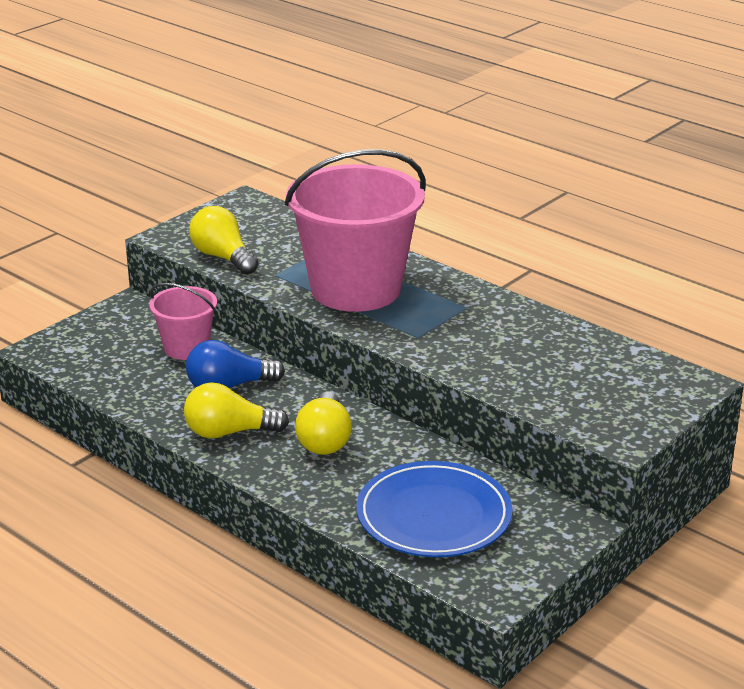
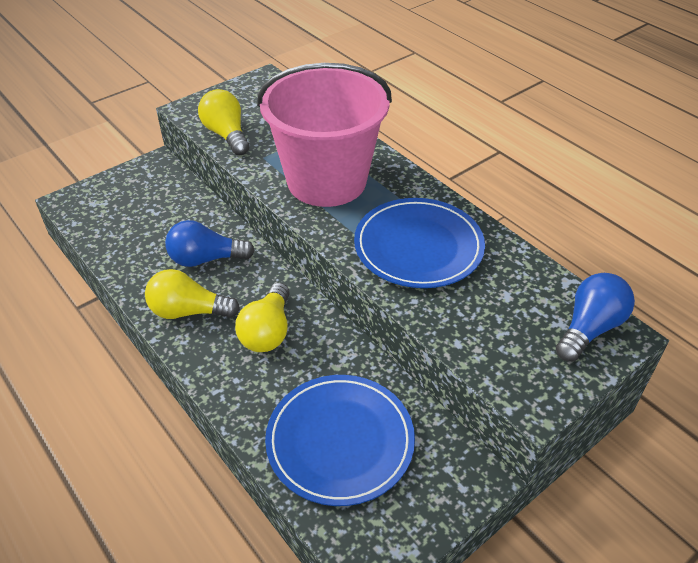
camera: 10 degrees right, 15 degrees up
(186, 348) = (185, 213): pink bucket -> none
(475, 335) = (418, 246): none -> blue plate
(665, 381) = (589, 328): none -> blue light bulb

